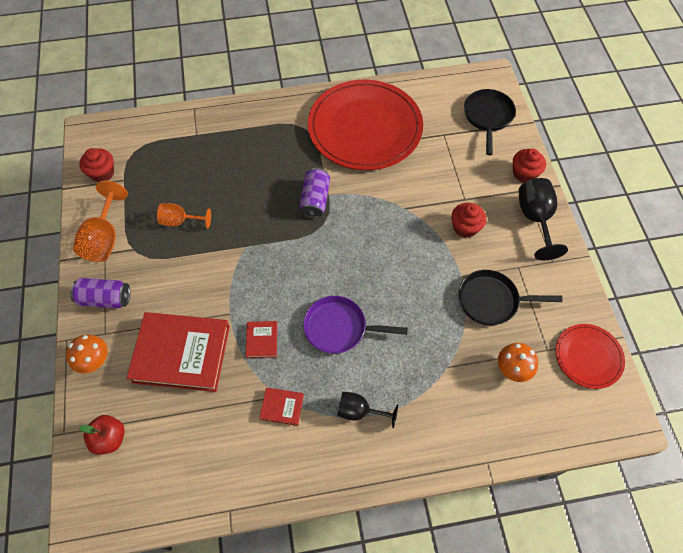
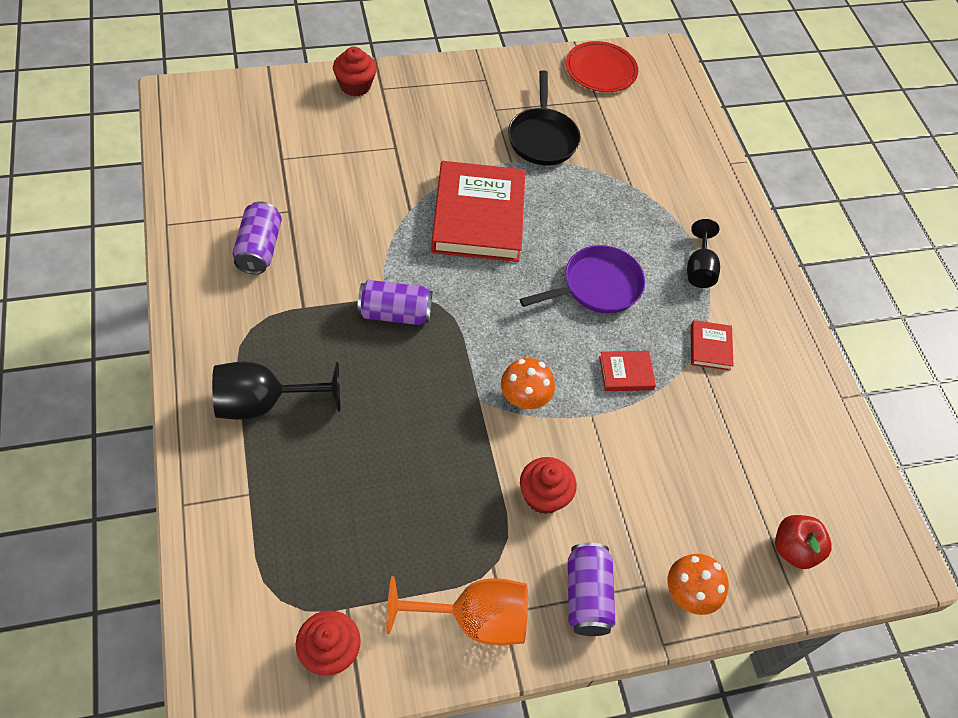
camera: 100 degrees left, 5 degrees down
(180, 221) = (436, 499): orange goblet -> none
(181, 354) = (660, 471): red book -> red book (478, 216)
(339, 328) = (596, 286): purple pan -> purple pan turned 120 degrees counterclockwise
(365, 128) = (259, 249): red plate -> purple can
(465, 227) = (440, 151): red cupcake -> red cupcake (543, 495)
(487, 117) = (254, 109): black pan -> none
(512, 368) = (624, 130): orange mushroom -> orange mushroom (524, 397)
(535, 219) = (426, 85): black goblet -> black goblet (264, 403)

